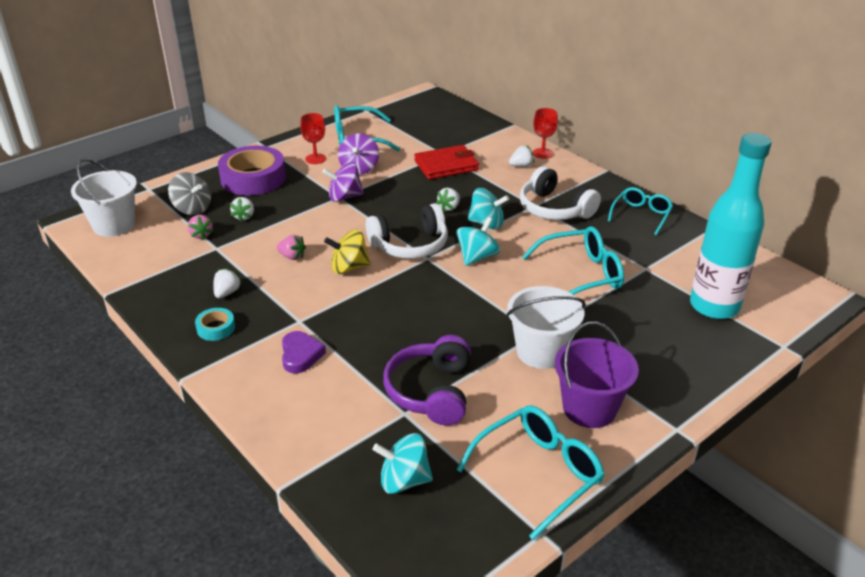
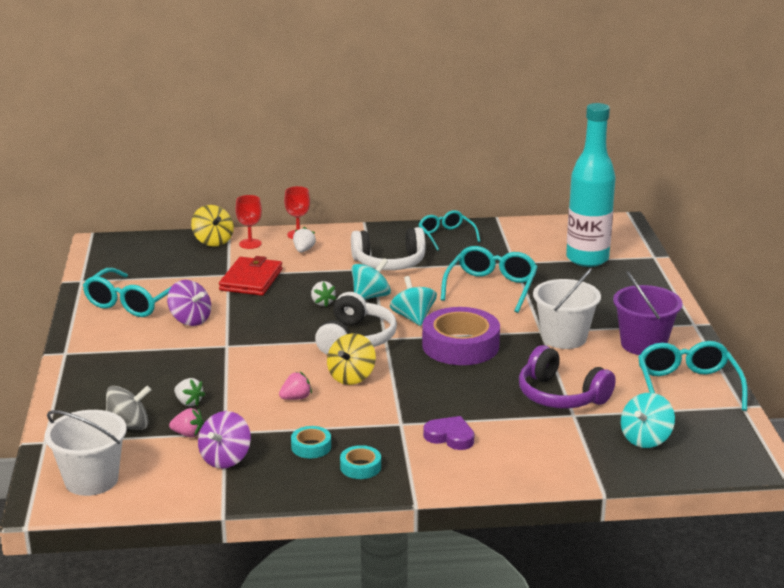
camera: 55 degrees left, 10 degrees down
(227, 293) = (311, 447): white strawberry -> turquoise tape
(253, 178) = (120, 377): purple tape -> purple tape (460, 345)
(315, 159) = (135, 335): red goblet -> red goblet (250, 244)
(344, 197) = (231, 343): purple spinning top -> purple spinning top (225, 458)
(484, 128) = (213, 241): none -> yellow spinning top

